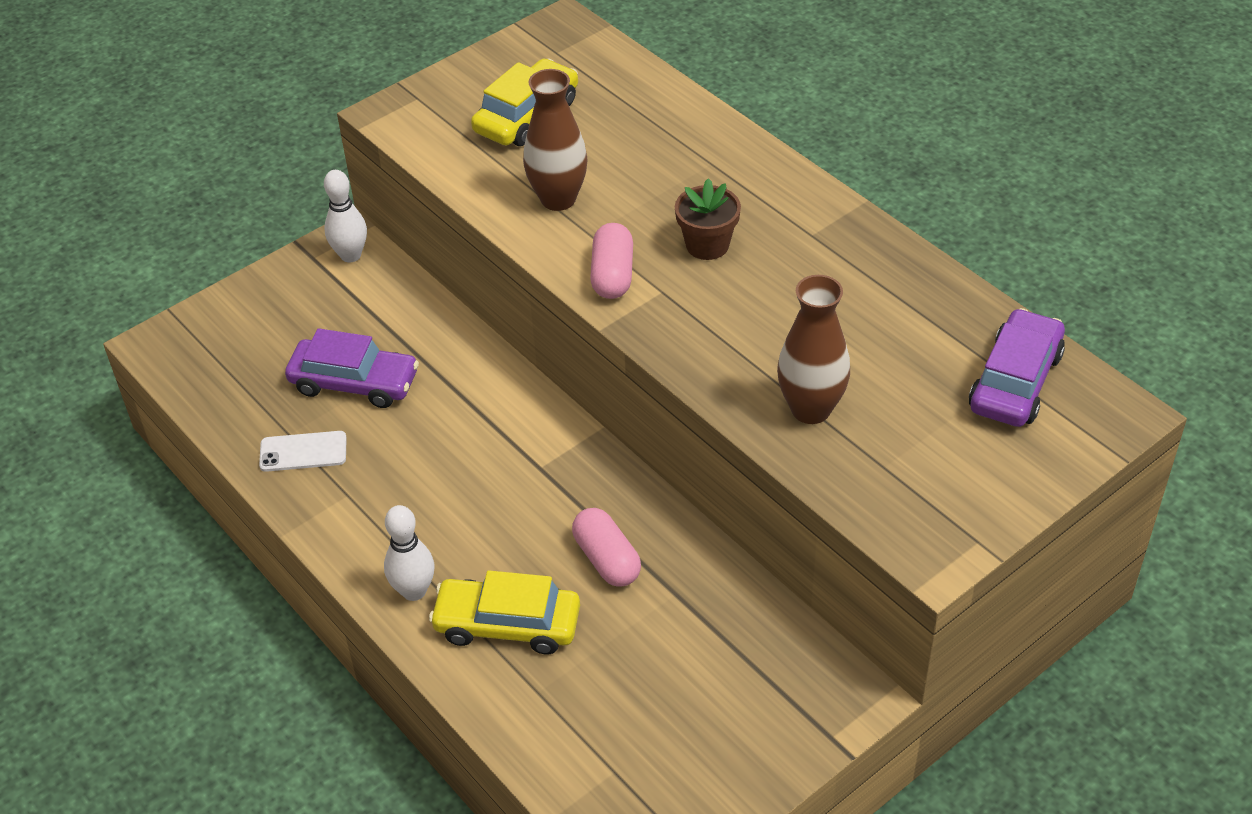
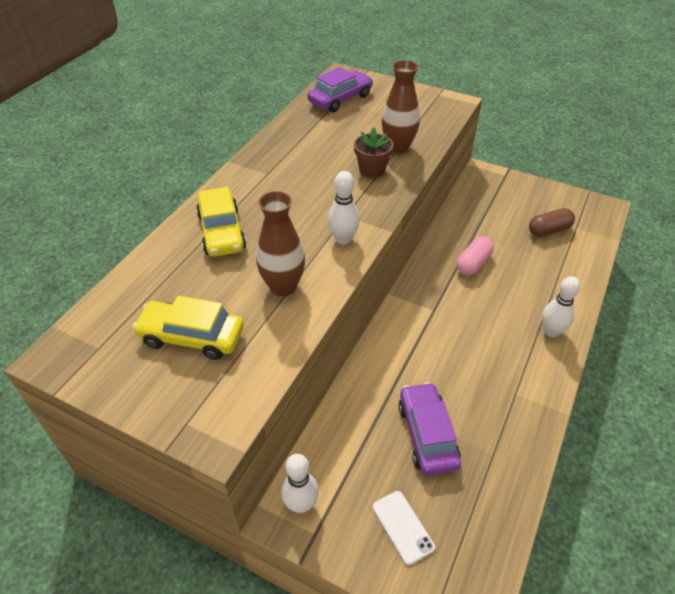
camera: 115 degrees left, 0 degrees up
(303, 452) = (502, 436): white phone -> white phone (402, 527)
(507, 624) = (538, 286): yellow car -> yellow car (221, 232)
(612, 275) = (343, 239): pink capsule -> white bowling pin
(628, 718) = (549, 230): none -> brown capsule
(707, 245) = (296, 208): brown flower pot -> brown flower pot (372, 170)
(1015, 381) = (340, 99): purple car -> purple car turned 135 degrees clockwise

